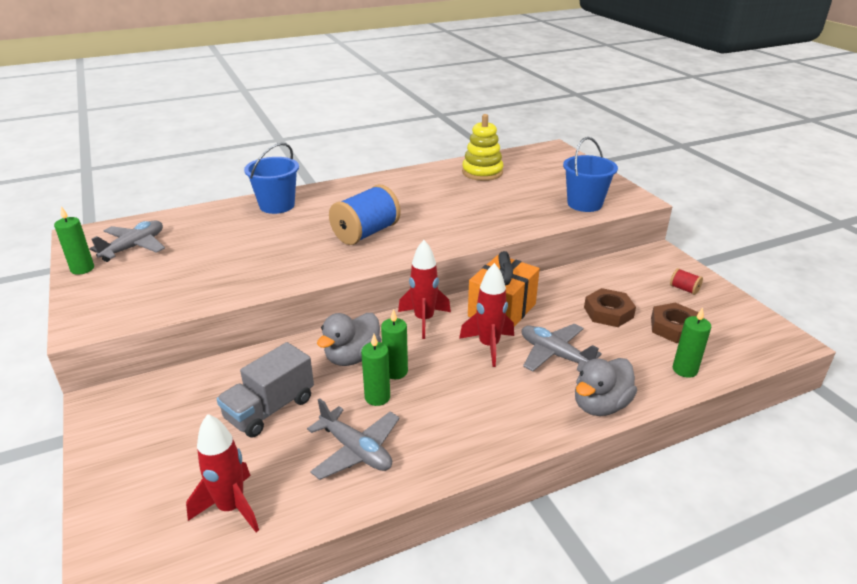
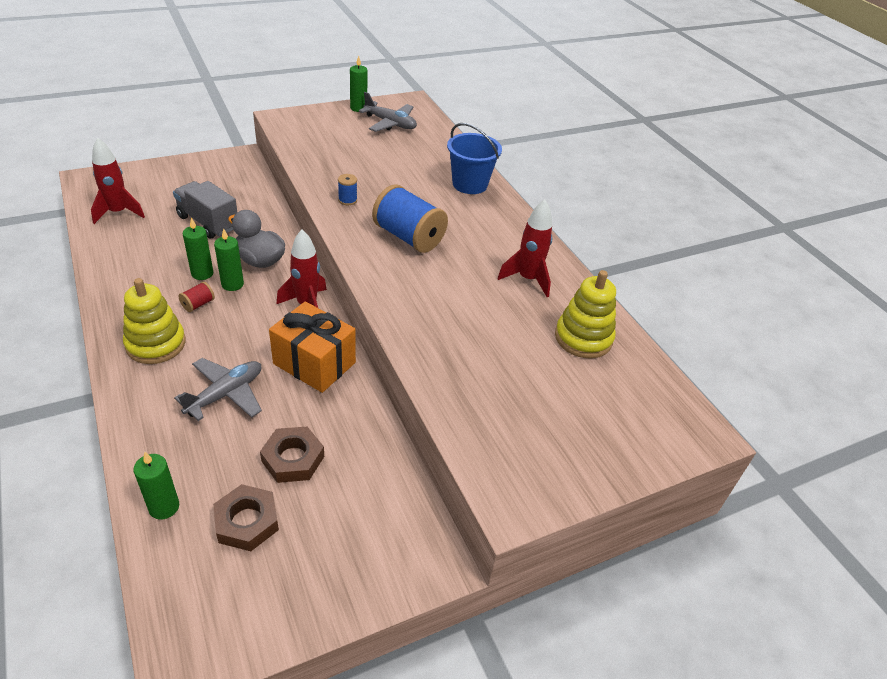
camera: 85 degrees right, 10 degrees up
(300, 266) = (347, 200): none -> blue spool
(356, 450) = (146, 262): grey plane -> none
(489, 346) = (253, 346): red rocket -> red rocket (527, 279)
(501, 412) = (156, 344): none -> yellow stacking toy
(584, 204) = (491, 433): blue bucket -> none
(600, 405) = (136, 415): grey duck -> none
(684, 289) = (334, 564): red spool -> red spool (198, 304)

